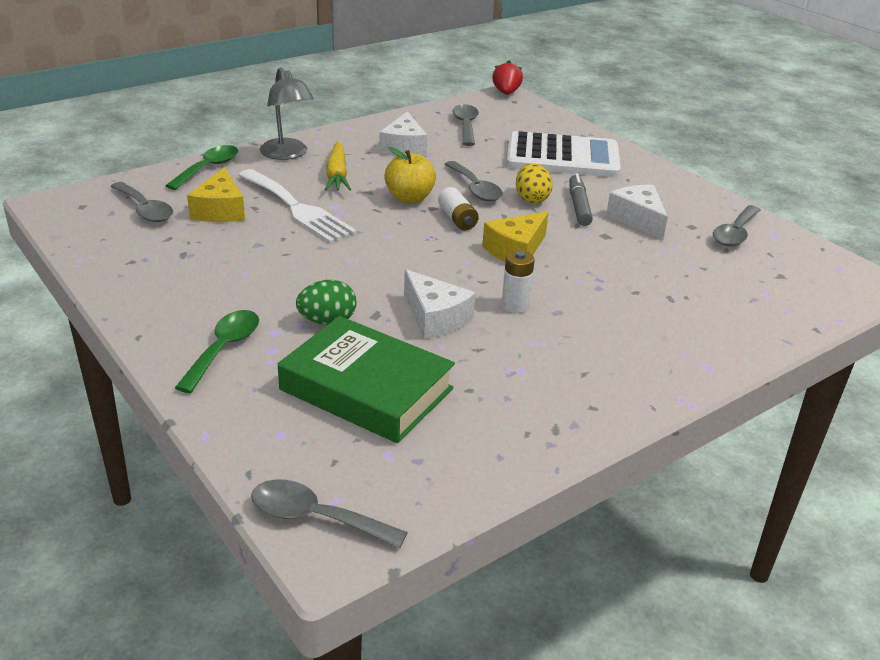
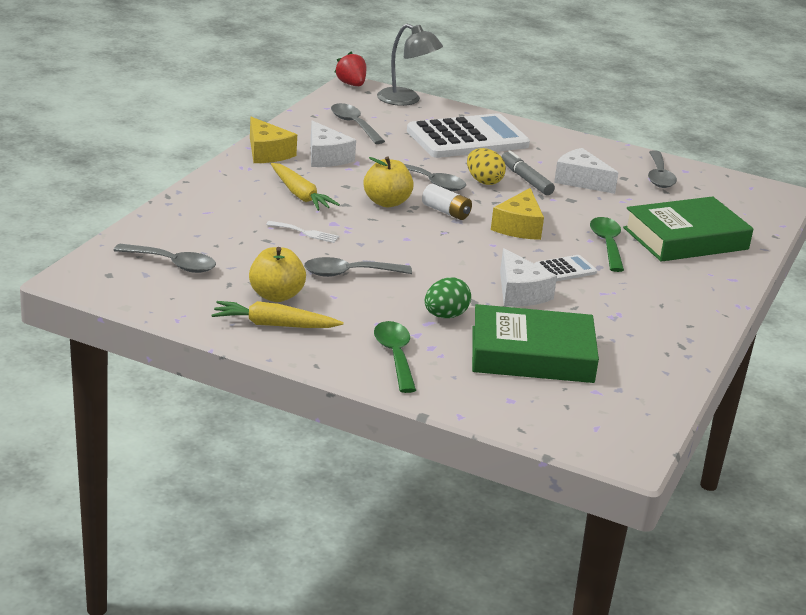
camera: 30 degrees left, 5 degrees down
(154, 286) = (274, 325): none -> yellow carrot
(193, 259) = (276, 296): none -> yellow apple
(208, 168) = (176, 214): green spoon -> green spoon (607, 244)
(220, 210) = (240, 249): yellow cheese -> yellow cheese (267, 153)
(287, 154) = (231, 185): grey lamp -> grey lamp (406, 100)
(297, 209) = (305, 233): white fork -> white fork, size x0.44
(315, 517) = (596, 441): grey spoon -> grey spoon (349, 273)
(435, 318) = (520, 293): white cheese -> white cheese turned 45 degrees clockwise
(515, 305) = (565, 269): white battery -> white calculator
(695, 306) = (685, 238): none -> green book

